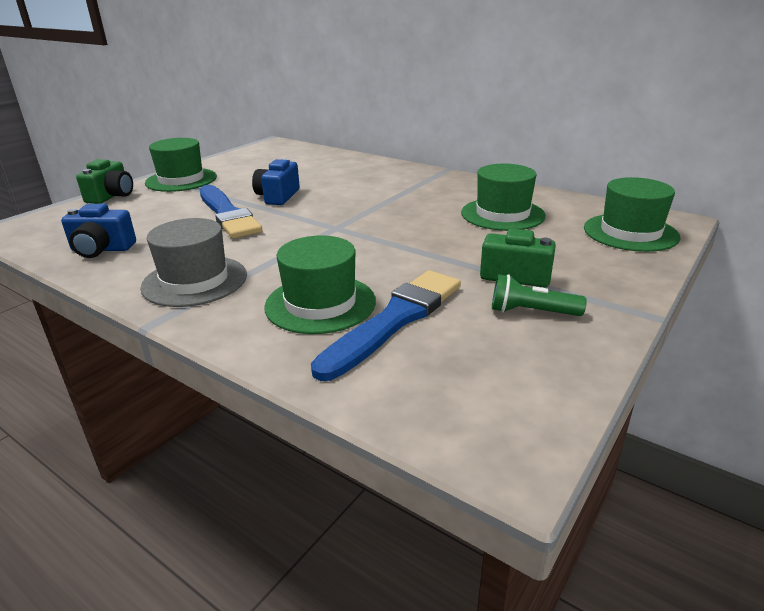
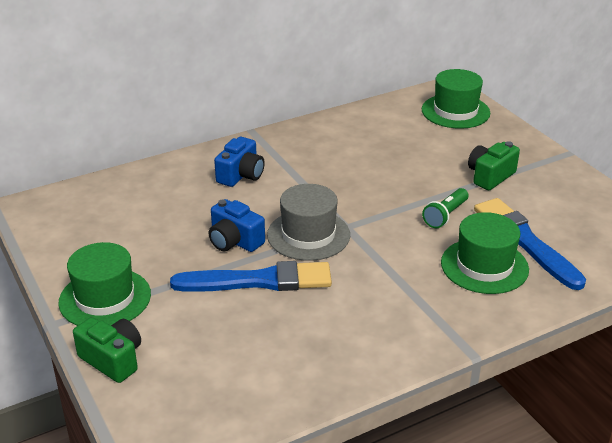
camera: 65 degrees left, 5 degrees up
(101, 249) = (289, 374): blue camera -> blue camera (241, 175)
(195, 281) = (406, 321): grey hat -> grey hat (308, 235)
(502, 214) = (384, 144): green hat -> none
(531, 312) = (541, 189): green flashlight -> green flashlight (445, 215)

